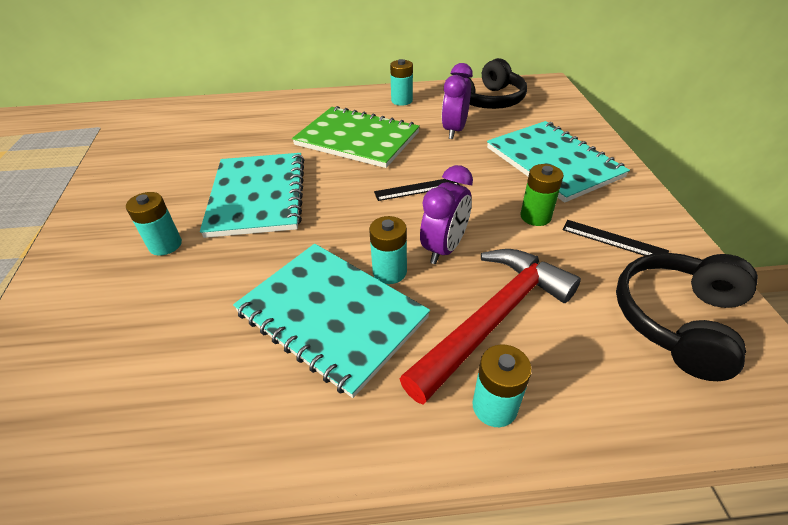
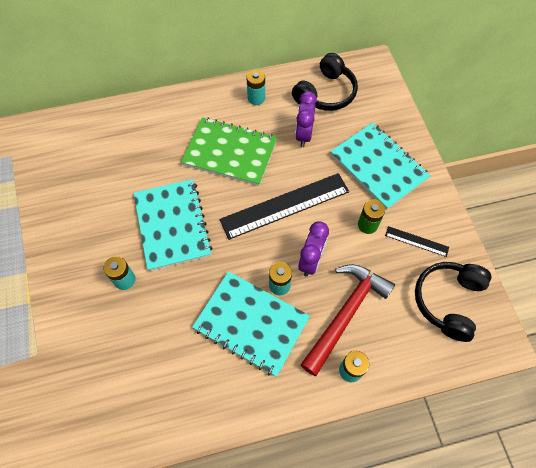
camera: 10 degrees left, 20 degrees up
(417, 189) = (285, 206): black ruler -> black ruler, size x2.18

